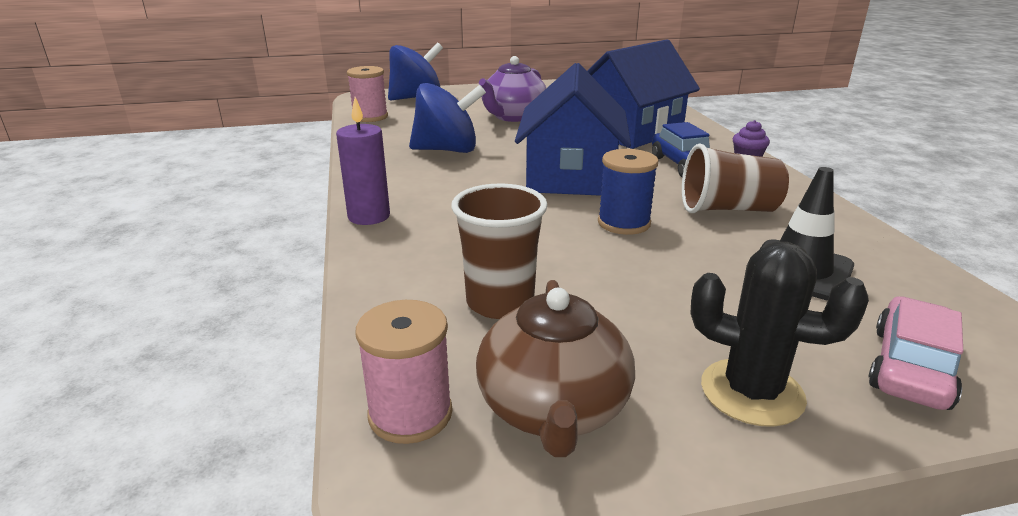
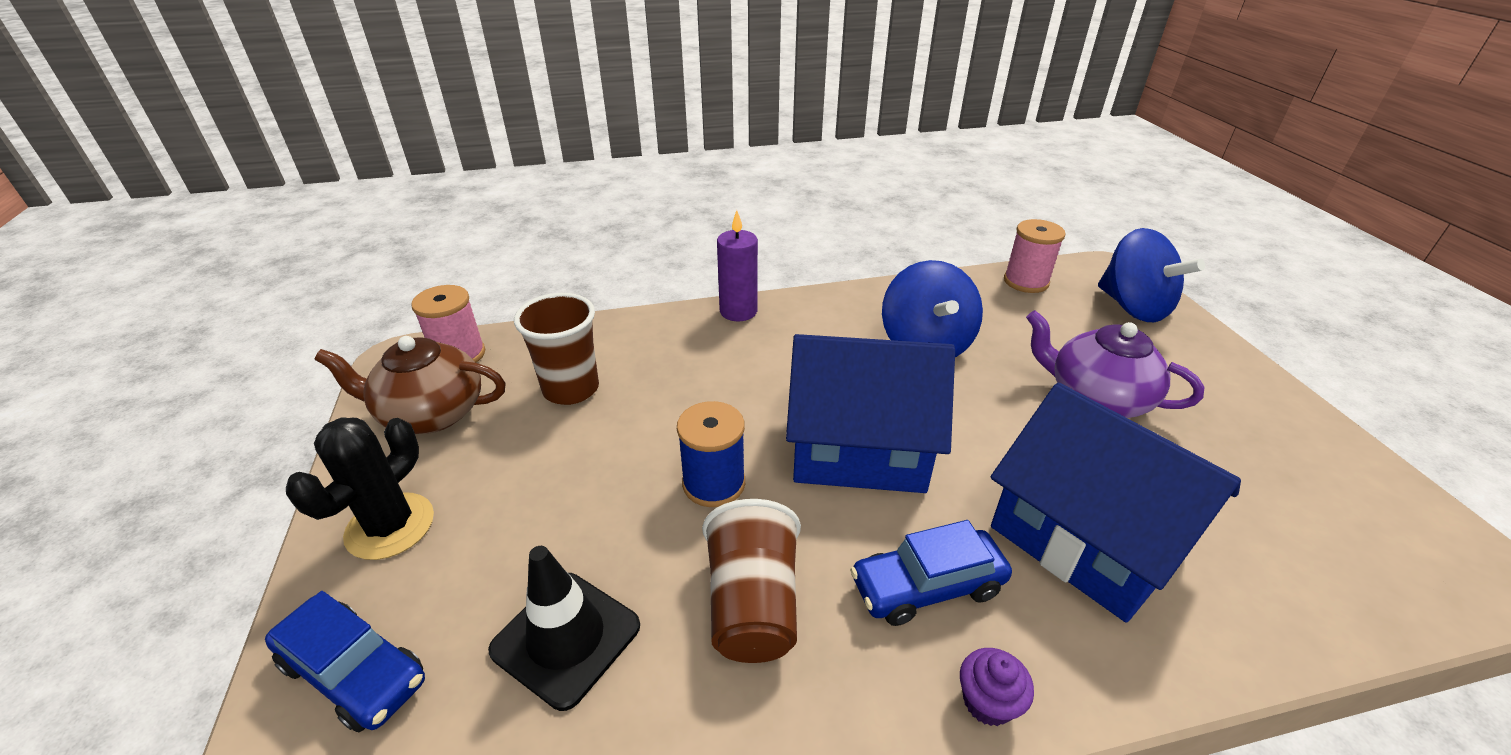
camera: 90 degrees right, 10 degrees up
(910, 367) = (355, 671): pink car -> blue car

